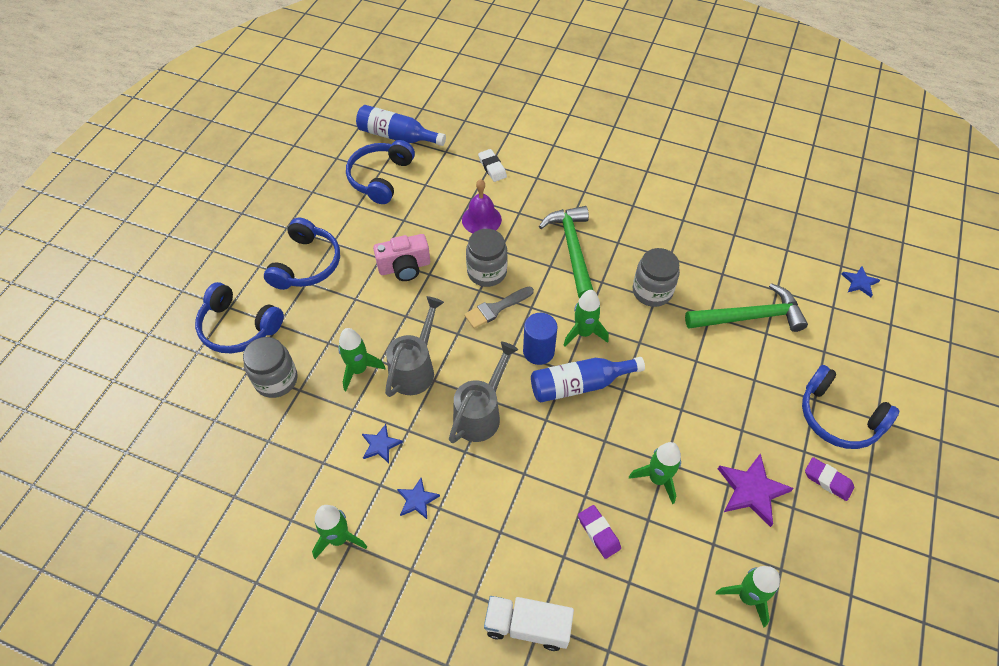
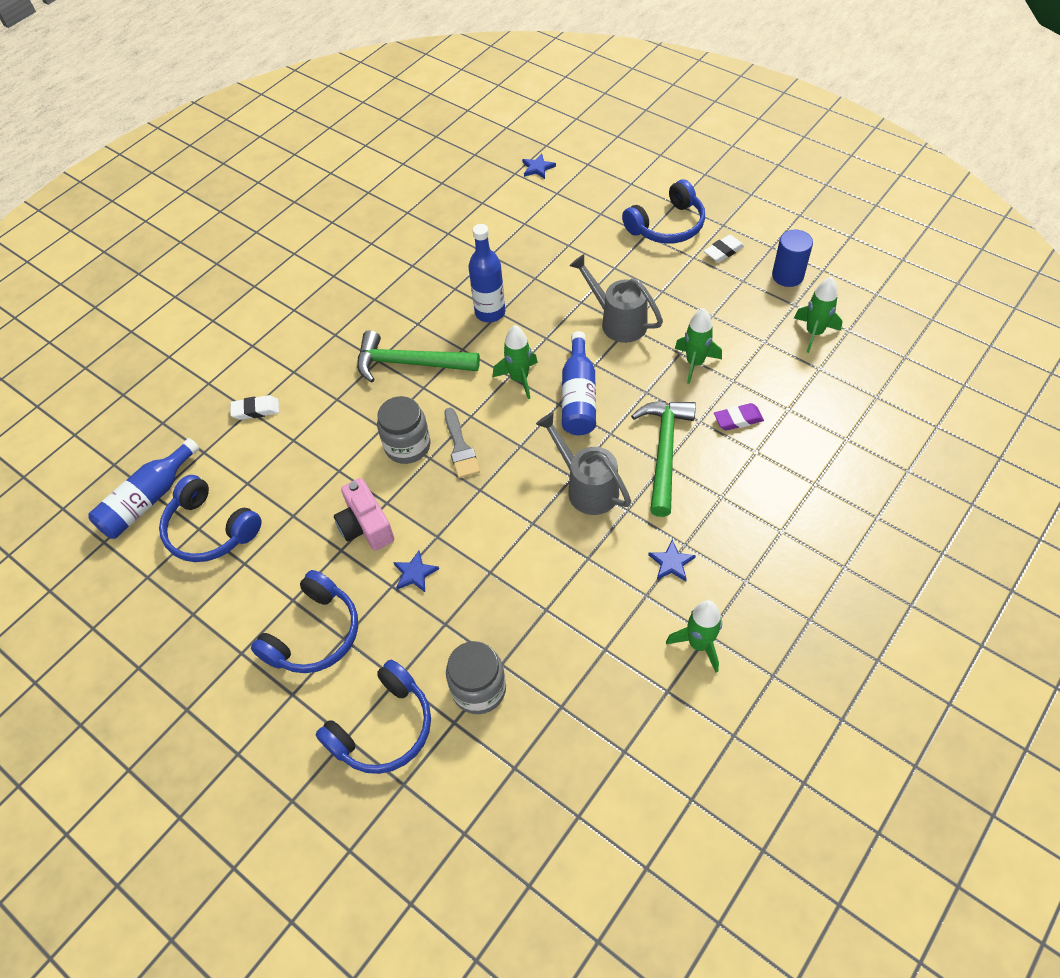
camera: 70 degrees left, 0 degrees up
(307, 264) = (315, 634): blue headphones -> blue headphones turned 90 degrees clockwise
(359, 370) = (494, 596): green rocket -> none
(380, 445) = (598, 587): blue star -> blue star (415, 573)
(404, 267) = (366, 526): pink camera -> pink camera turned 150 degrees clockwise
(415, 369) = (512, 538): grey watering can -> grey watering can (618, 321)
(481, 219) = (330, 436): purple bell -> none
(527, 626) = (816, 494): white truck -> none
(538, 351) = (528, 421): blue cylinder -> blue cylinder (787, 276)
(652, 291) = (490, 312): grey jar -> blue bottle
(749, 317) = (546, 250): green hammer -> green hammer (664, 452)
(752, 490) = (721, 302): purple star -> none
(827, 480) = (723, 251): purple eraser -> white eraser

